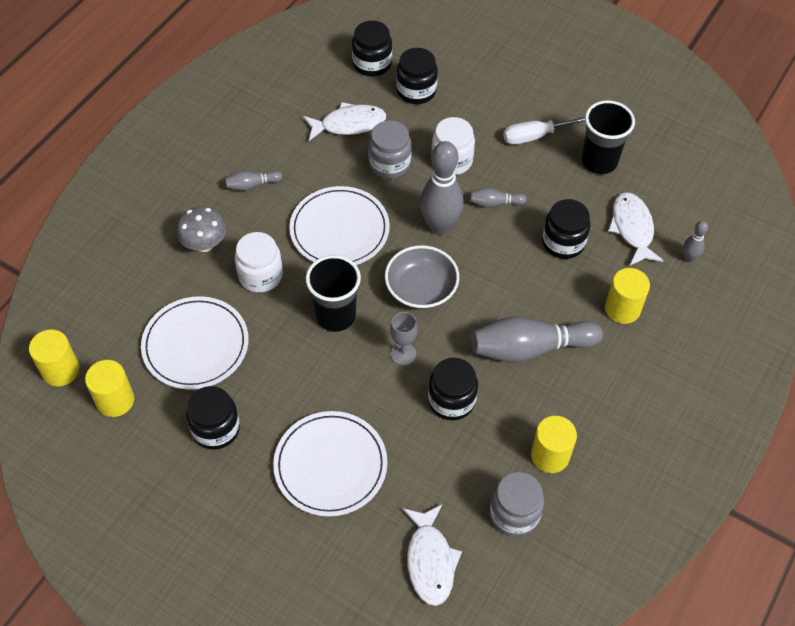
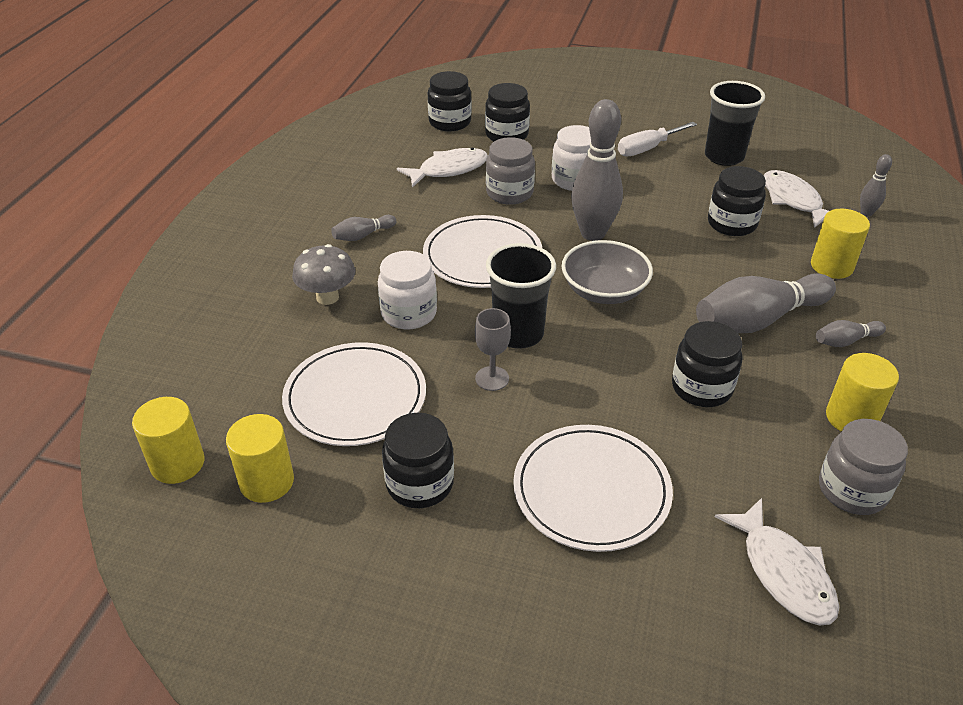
camera: 15 degrees left, 15 degrees down
(403, 354) = (617, 354): grey goblet -> grey goblet (492, 378)
(494, 203) = (639, 205): grey bowling pin -> grey bowling pin (845, 341)

